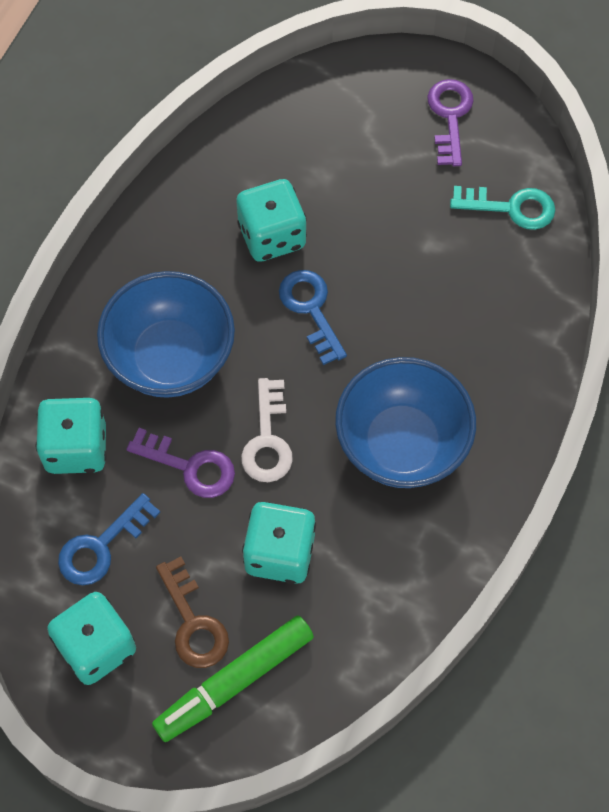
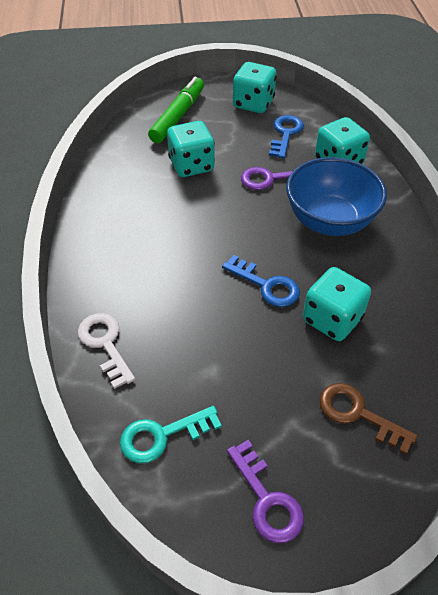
camera: 150 degrees right, 15 degrees down
(193, 622) = (215, 127): brown key -> brown key (358, 414)
(267, 439) = (237, 208): white key -> white key (105, 344)
(402, 444) = (154, 238): blue bowl -> none

